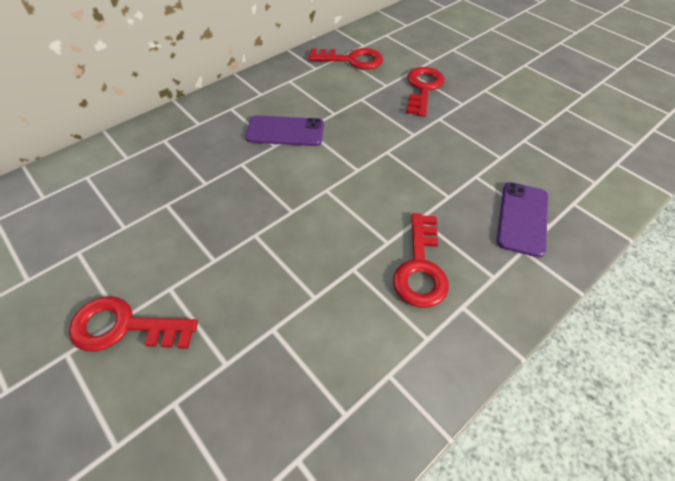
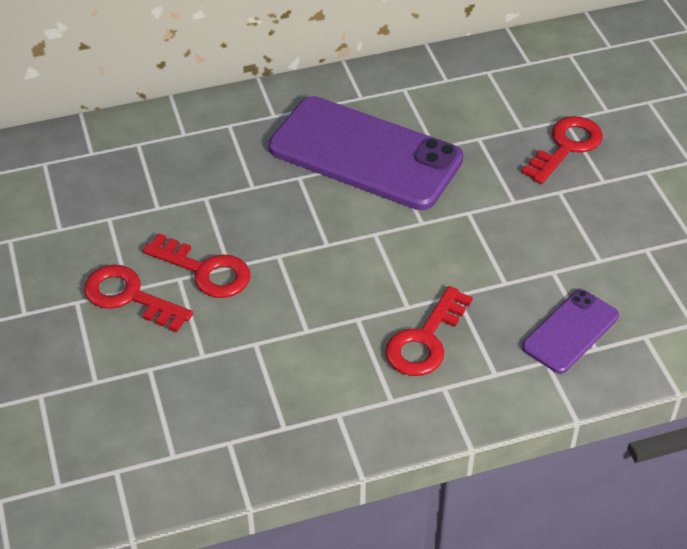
camera: 25 degrees right, 5 degrees down
(285, 131) = (365, 154): purple phone -> purple phone, size x1.99
(352, 60) = (500, 81): red key -> red key (205, 271)

